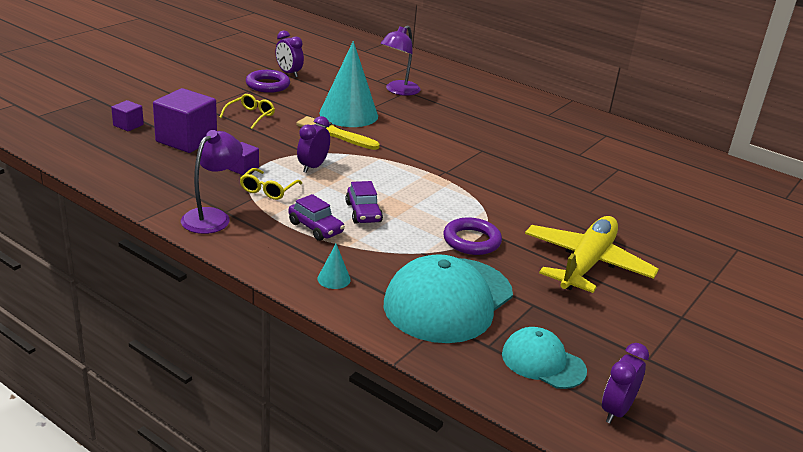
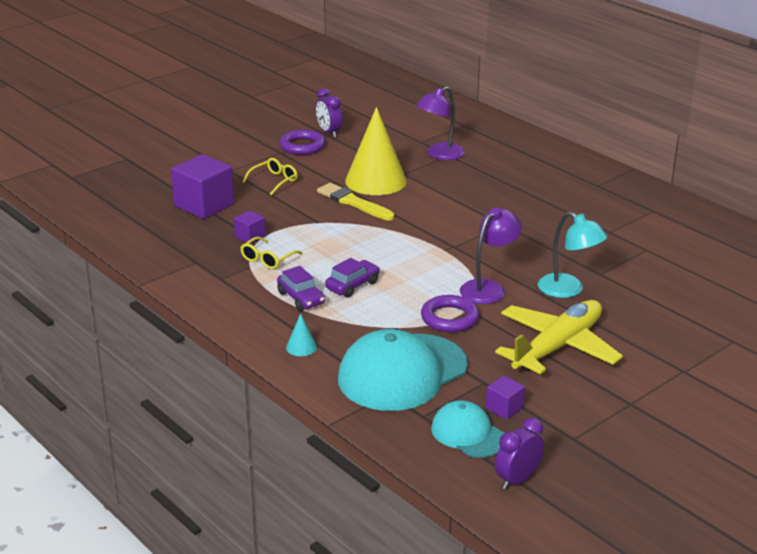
camera: 15 degrees right, 0 degrees up
(128, 125) = (152, 188): purple cube -> purple cube (504, 408)
(212, 217) = (207, 283): purple lamp -> purple lamp (488, 288)
(313, 167) = (319, 237): purple clock -> none
(348, 114) = (376, 181): turquoise cone -> yellow cone
(363, 213) = (352, 285): purple car -> purple car turned 135 degrees counterclockwise
(569, 208) = (568, 290): none -> turquoise lamp

